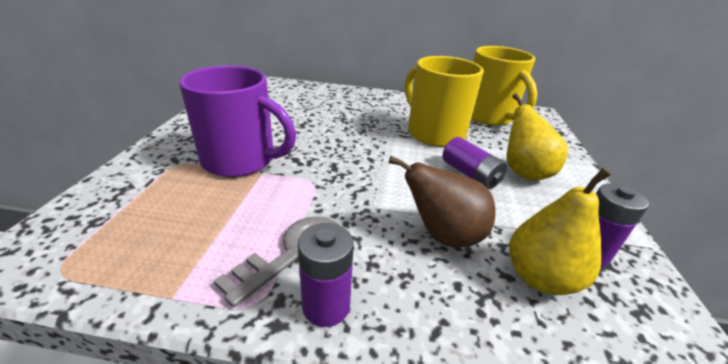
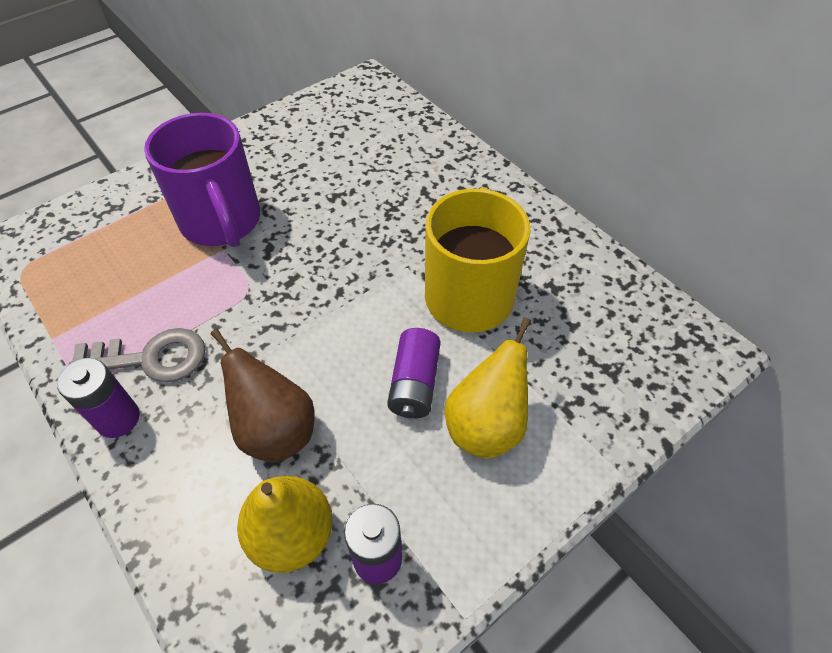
camera: 45 degrees right, 20 degrees up
(489, 116) = (603, 310): yellow mug -> none

